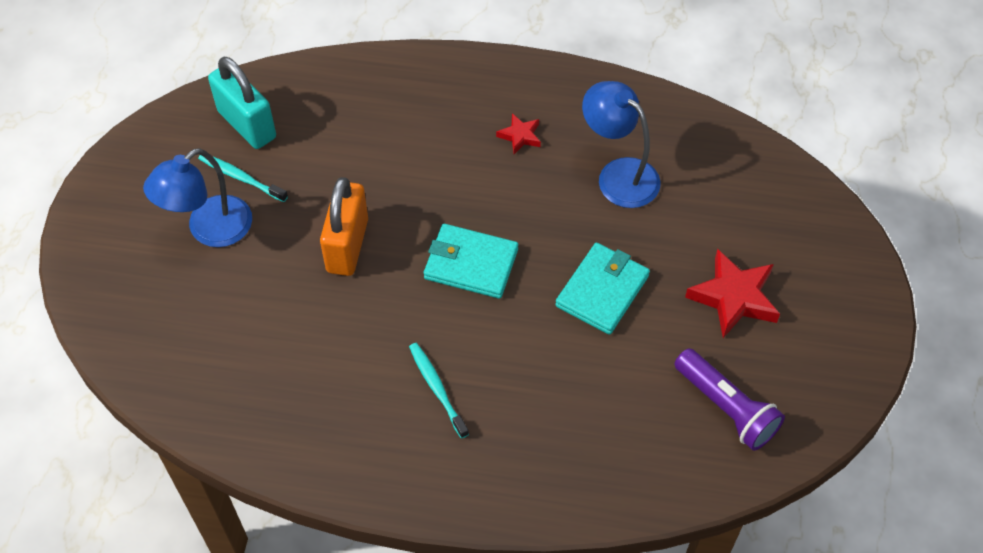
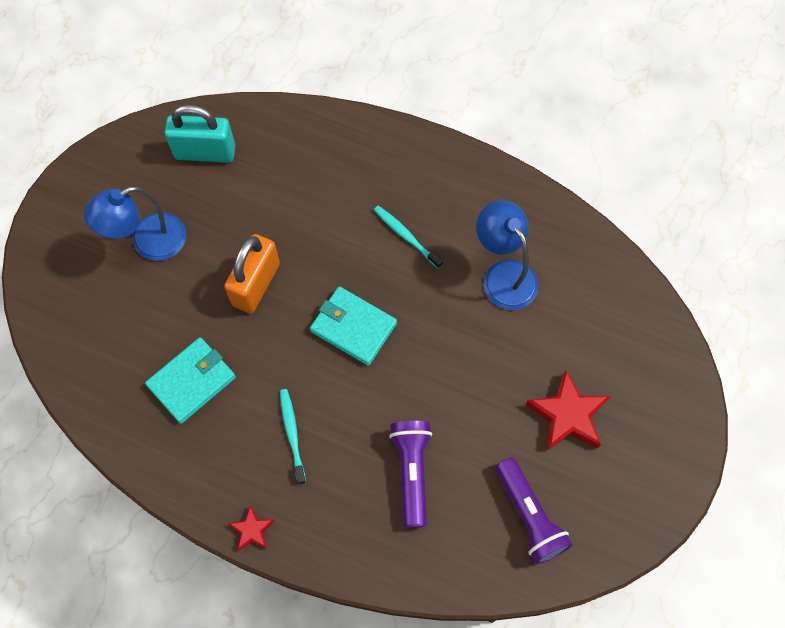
camera: 15 degrees right, 10 degrees up
(241, 177) = (187, 200): turquoise toothbrush -> turquoise toothbrush (406, 236)
(247, 124) = (205, 152): turquoise padlock -> turquoise padlock turned 60 degrees counterclockwise
(520, 136) = (430, 217): red star -> red star (252, 530)
(584, 395) = (412, 472): none -> purple flashlight
(602, 291) = (456, 380): turquoise wallet -> turquoise wallet (192, 381)

